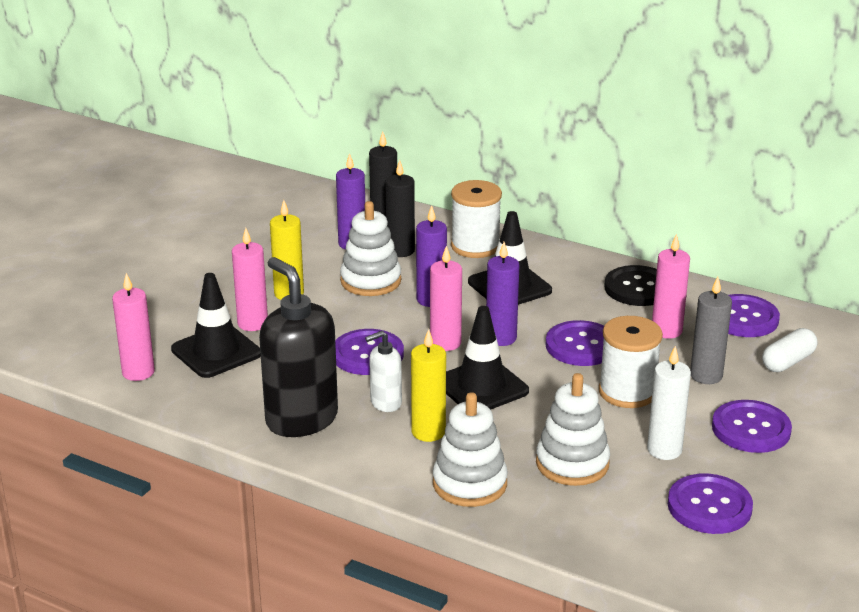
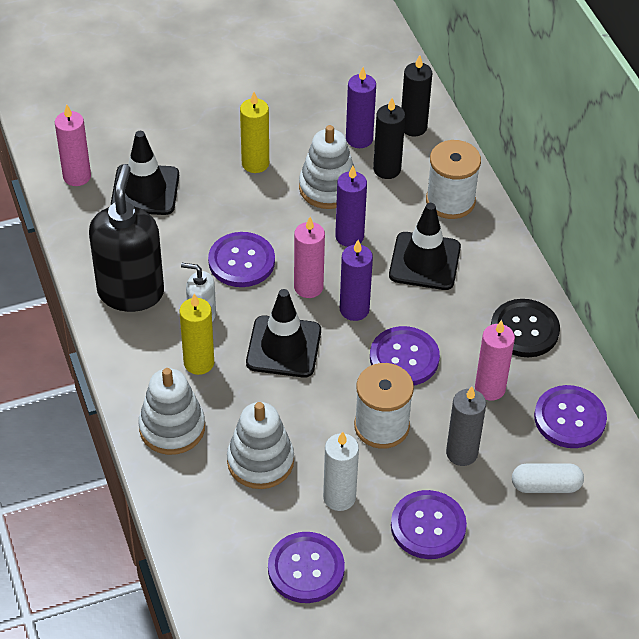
camera: 40 degrees right, 20 degrees up
(252, 323) = (198, 178): pink candle -> none

